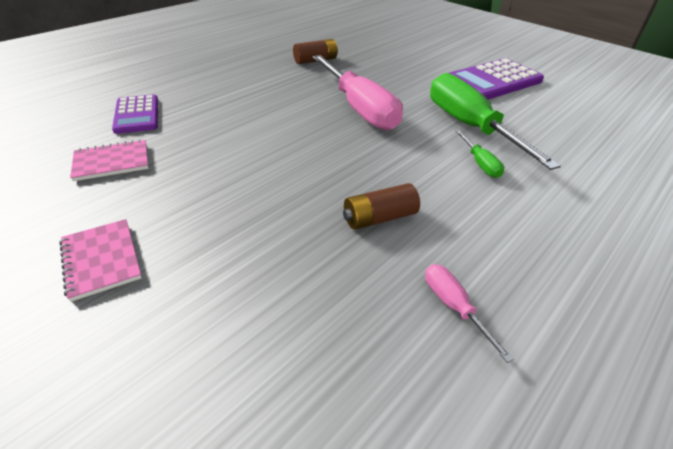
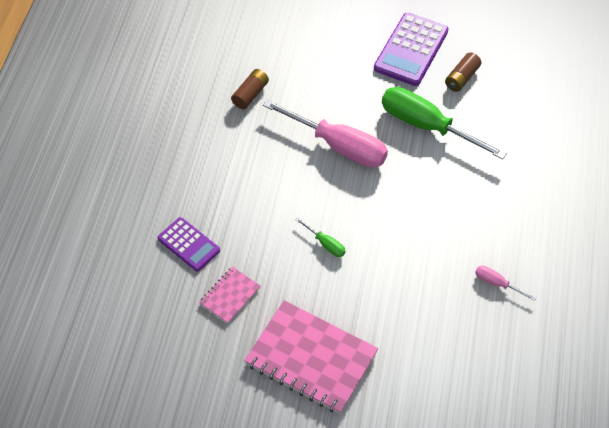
camera: 30 degrees left, 15 degrees up
(101, 260) = (311, 358): pink notebook -> pink notebook, size x2.03
(379, 218) = (426, 247): brown battery -> brown battery (461, 78)
(480, 163) = (454, 165): green screwdriver -> green screwdriver (325, 244)

